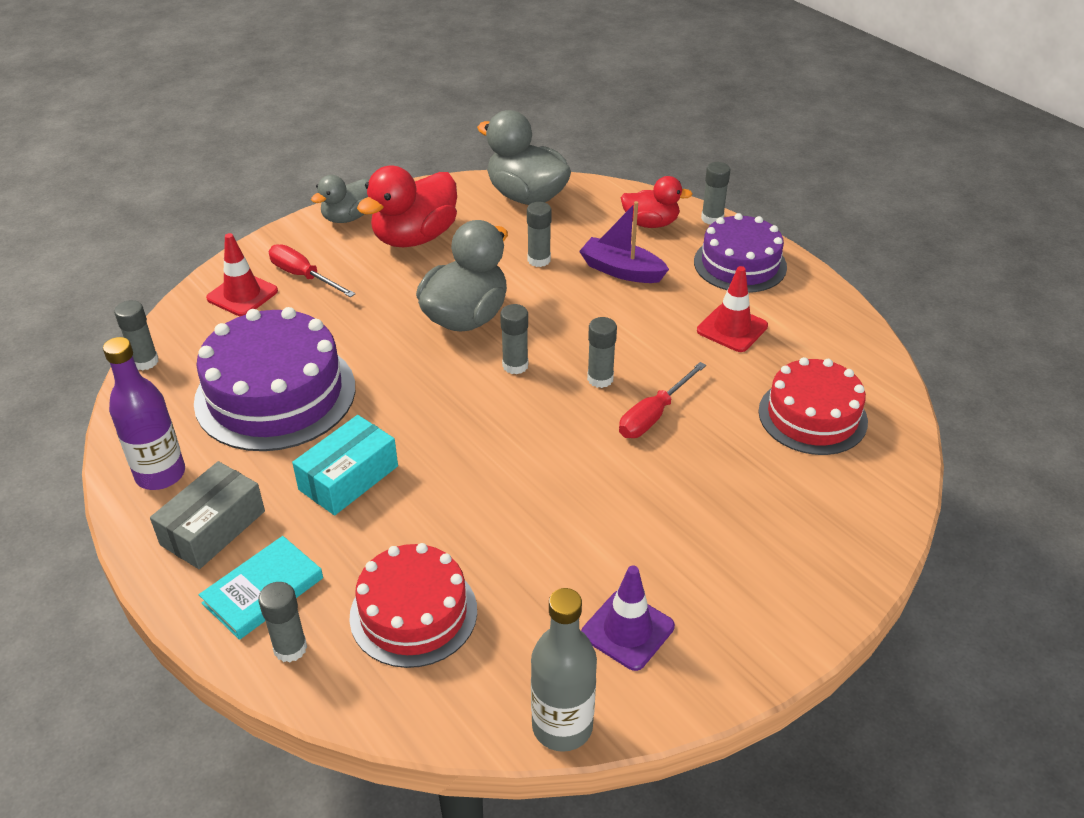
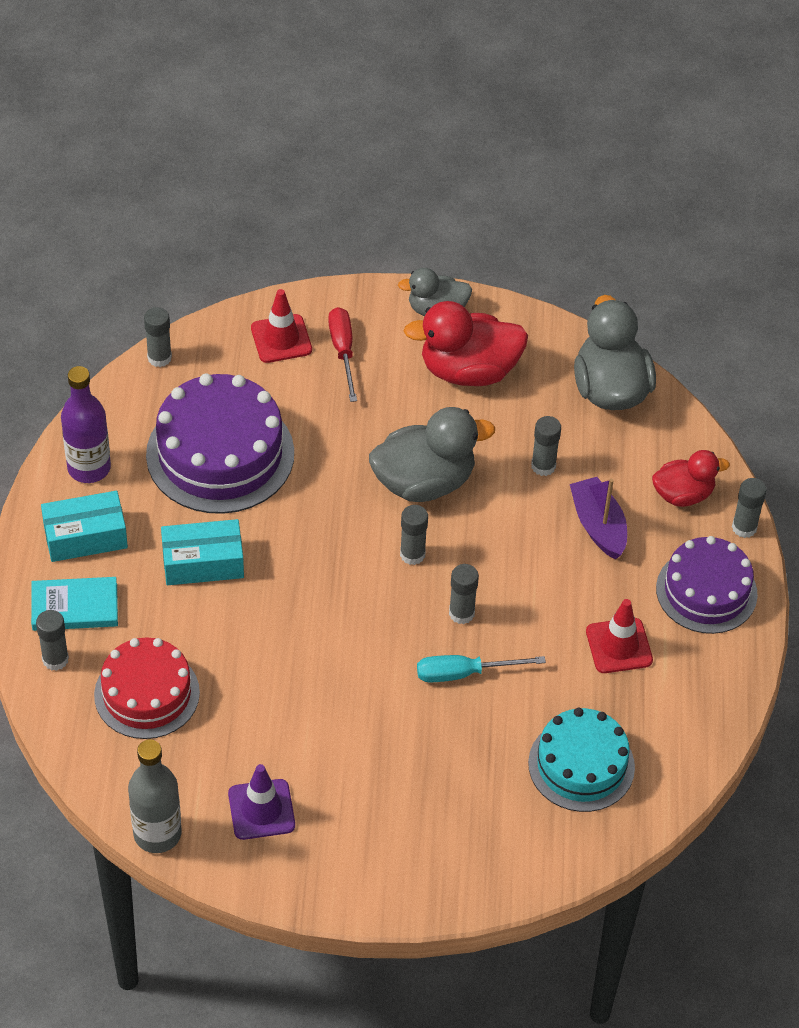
camera: 40 degrees right, 10 degrees up
(213, 528) = (85, 536): grey box -> turquoise box
(651, 223) = (683, 494): red duck -> red duck turned 60 degrees counterclockwise
(653, 415) = (464, 673): red screwdriver -> turquoise screwdriver
(812, 416) = (581, 765): red cake -> turquoise cake

